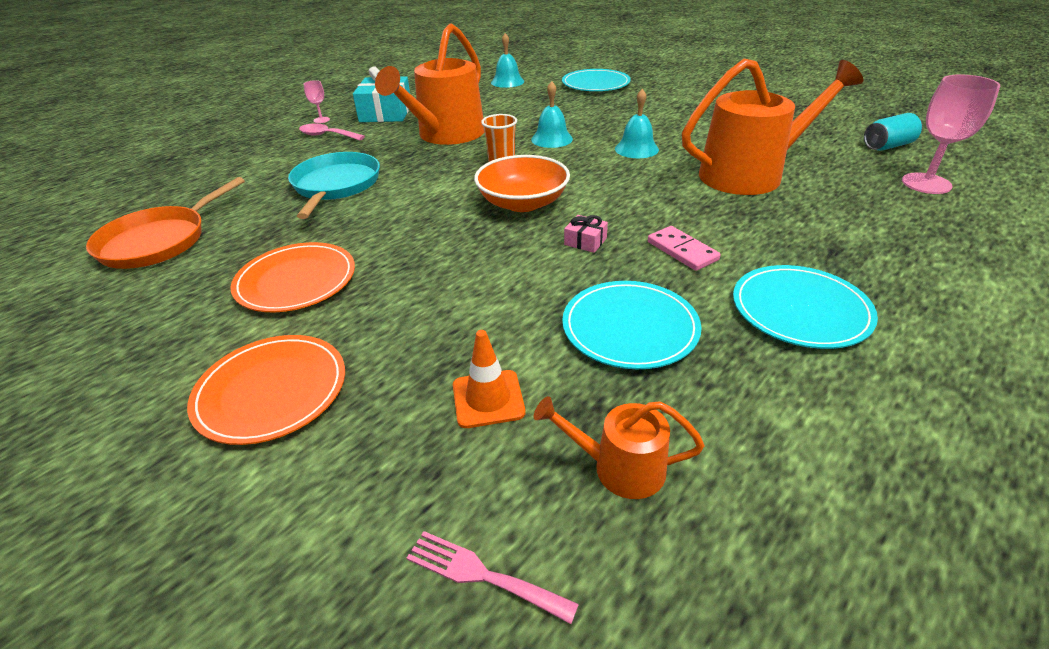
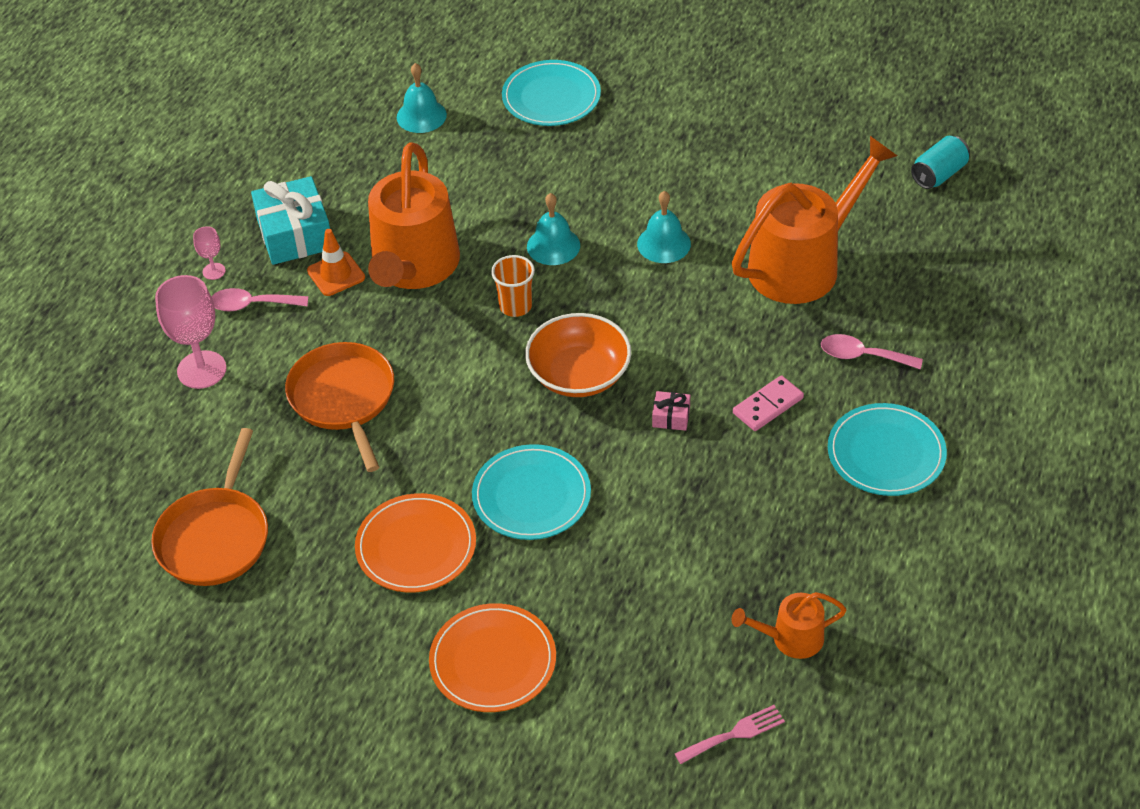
camera: 20 degrees left, 10 degrees up
(336, 185) = (343, 399): turquoise pan -> orange pan
(482, 575) = (734, 734): pink fork -> pink fork turned 150 degrees clockwise
(488, 399) = (671, 614): orange traffic cone -> orange traffic cone (336, 274)
(630, 328) = (753, 513): turquoise plate -> turquoise plate (531, 496)
(682, 251) = (768, 405): pink domino -> pink domino turned 75 degrees counterclockwise
(791, 235) = (862, 356): none -> pink spoon
(926, 183) = (980, 239): pink goblet -> pink goblet (201, 370)

